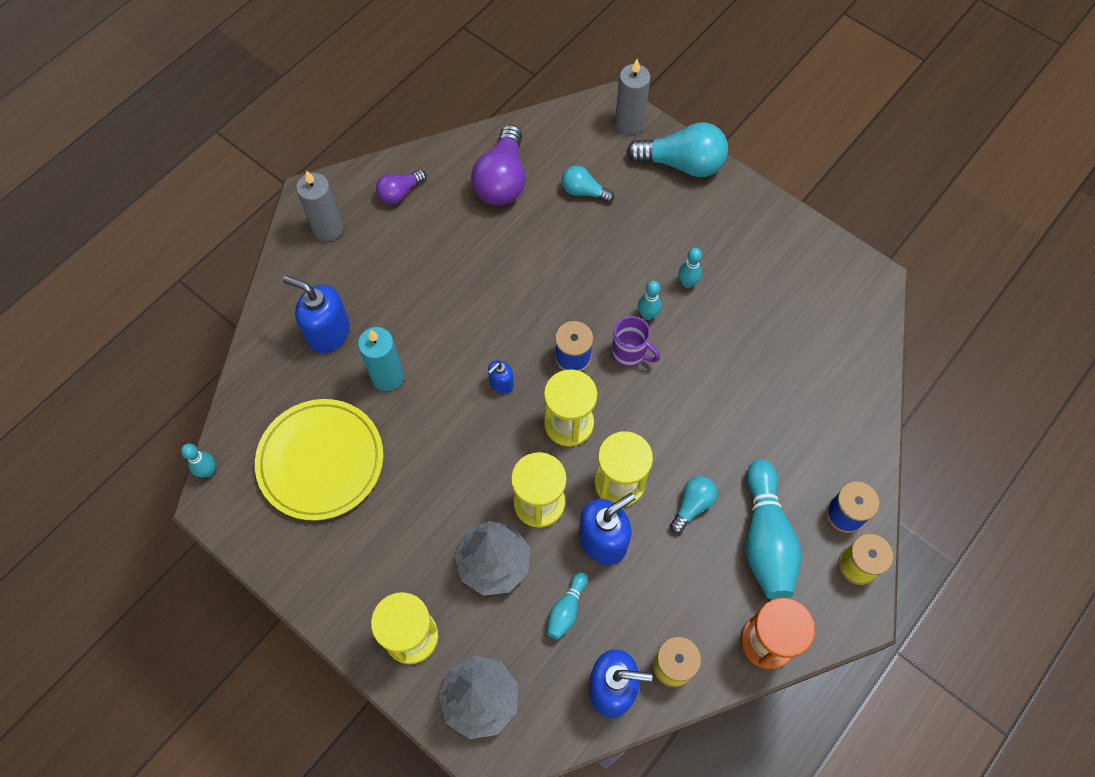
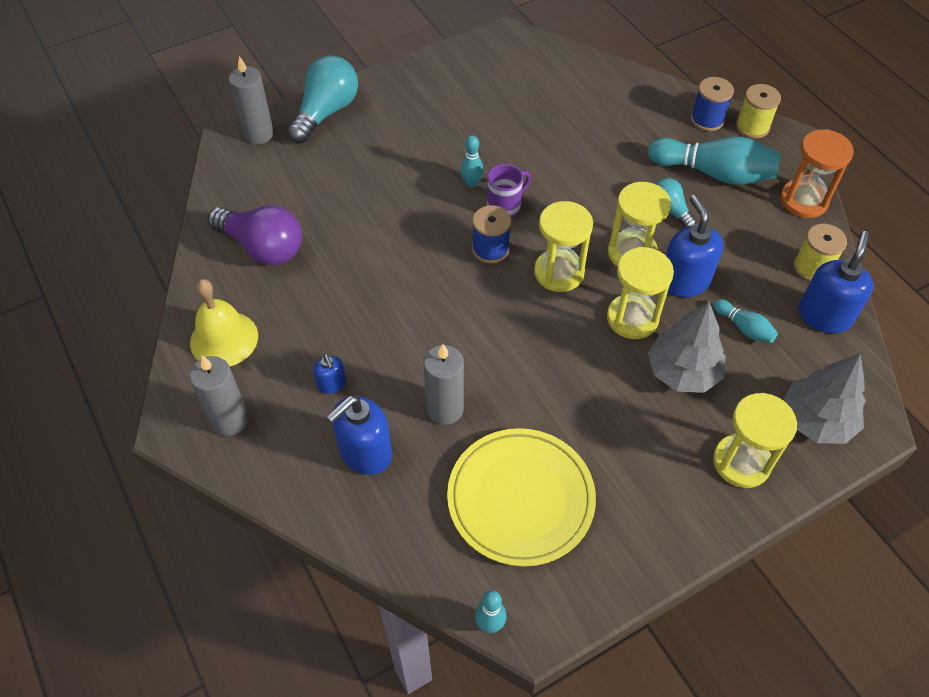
camera: 70 degrees left, 10 degrees down
(387, 376) = (445, 409): turquoise candle -> grey candle
(400, 193) = (224, 339): purple light bulb -> yellow bell
(501, 383) = (495, 313): blue soap dispenser -> blue soap dispenser (332, 384)
(584, 191) = (314, 189): turquoise light bulb -> none
(687, 283) = (452, 147): turquoise bowling pin -> none

